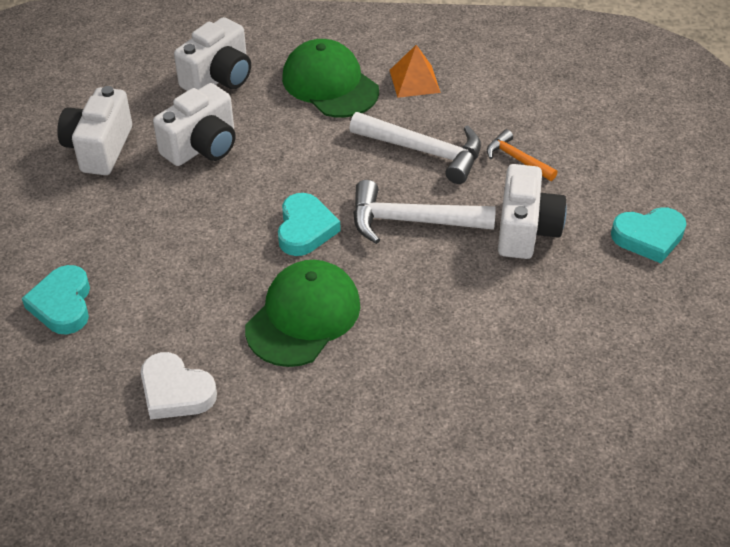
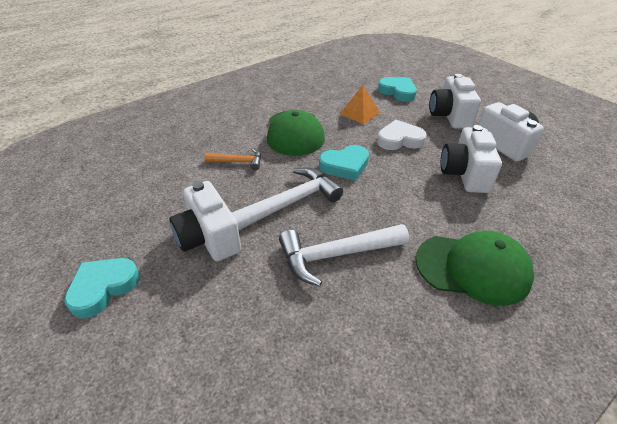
camera: 140 degrees right, 5 degrees down
(175, 391) = (312, 91): white heart -> white heart (400, 140)
(219, 78) = (540, 221): white camera -> white camera (450, 116)
(305, 229) = (345, 166): turquoise heart -> turquoise heart turned 75 degrees counterclockwise
(414, 81) = (421, 321): orange pyramid -> orange pyramid (359, 113)
(517, 159) = (259, 295): orange hammer -> orange hammer (238, 162)

